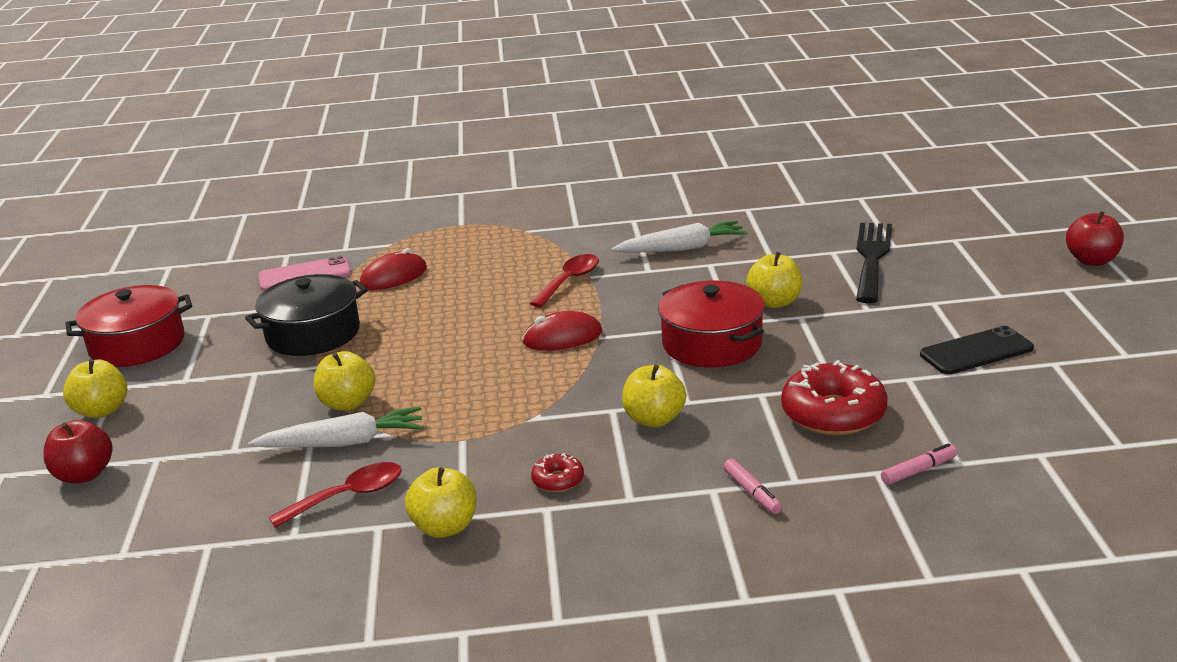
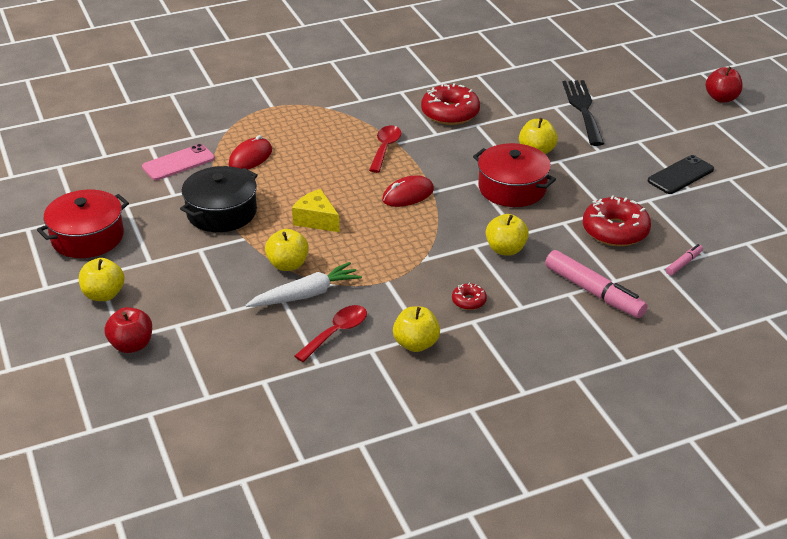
camera: 20 degrees left, 10 degrees up
(422, 355) = (316, 220): none -> yellow cheese
(682, 248) = (450, 113): white carrot -> red donut
(752, 492) = (593, 292): pink marker -> pink marker, size x2.08

